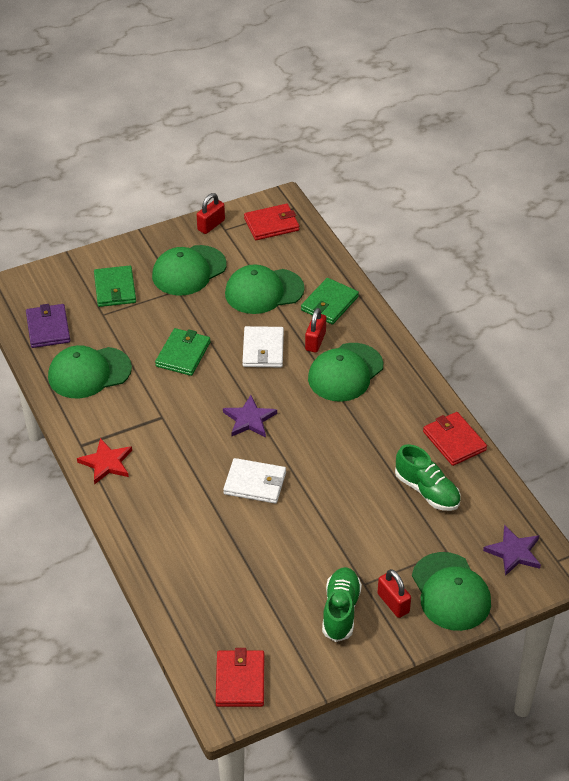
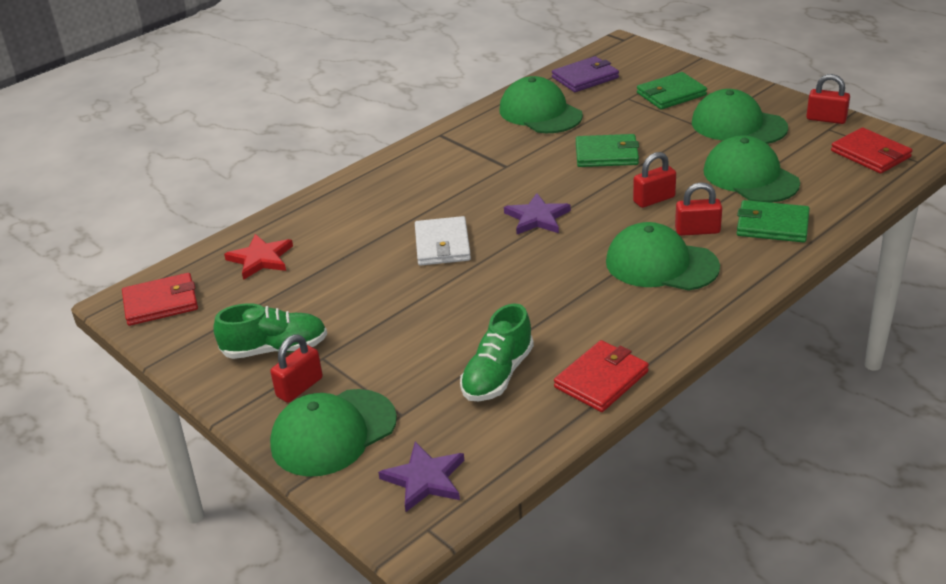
camera: 75 degrees right, 10 degrees down
(106, 463) = (424, 153): red star -> red star (260, 259)
(263, 349) = (654, 199): white wallet -> red padlock

